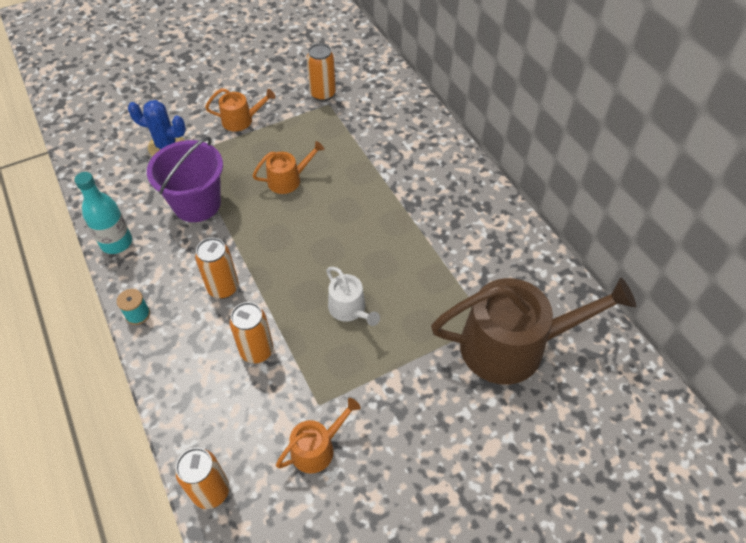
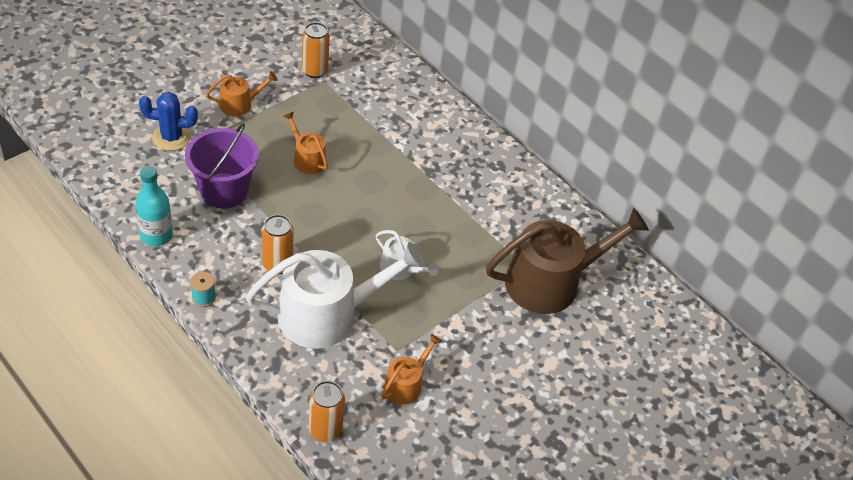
camera: 20 degrees left, 5 degrees down
(257, 351) = (327, 314): orange can -> white watering can
(288, 180) = (307, 159): orange watering can -> orange watering can turned 90 degrees counterclockwise

